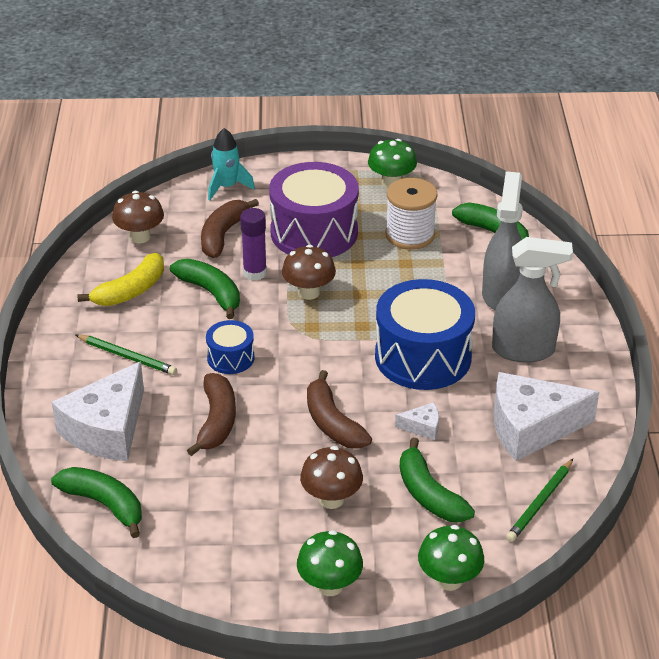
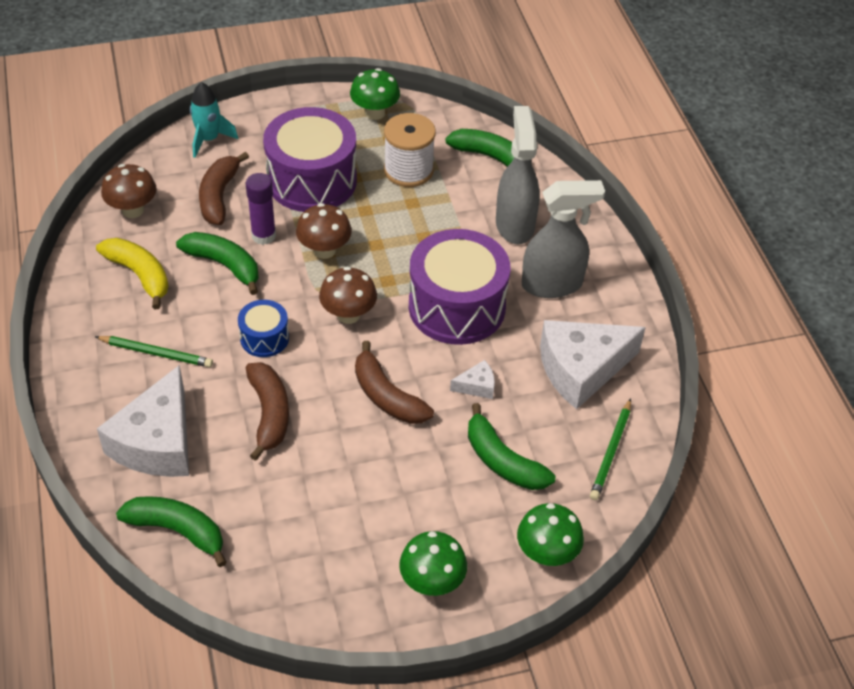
camera: 15 degrees left, 10 degrees up
(130, 291) = (139, 275): yellow banana -> yellow banana turned 75 degrees counterclockwise
(331, 499) = (408, 483): brown mushroom -> brown mushroom (348, 314)
(423, 357) = (457, 307): blue drum -> purple drum

